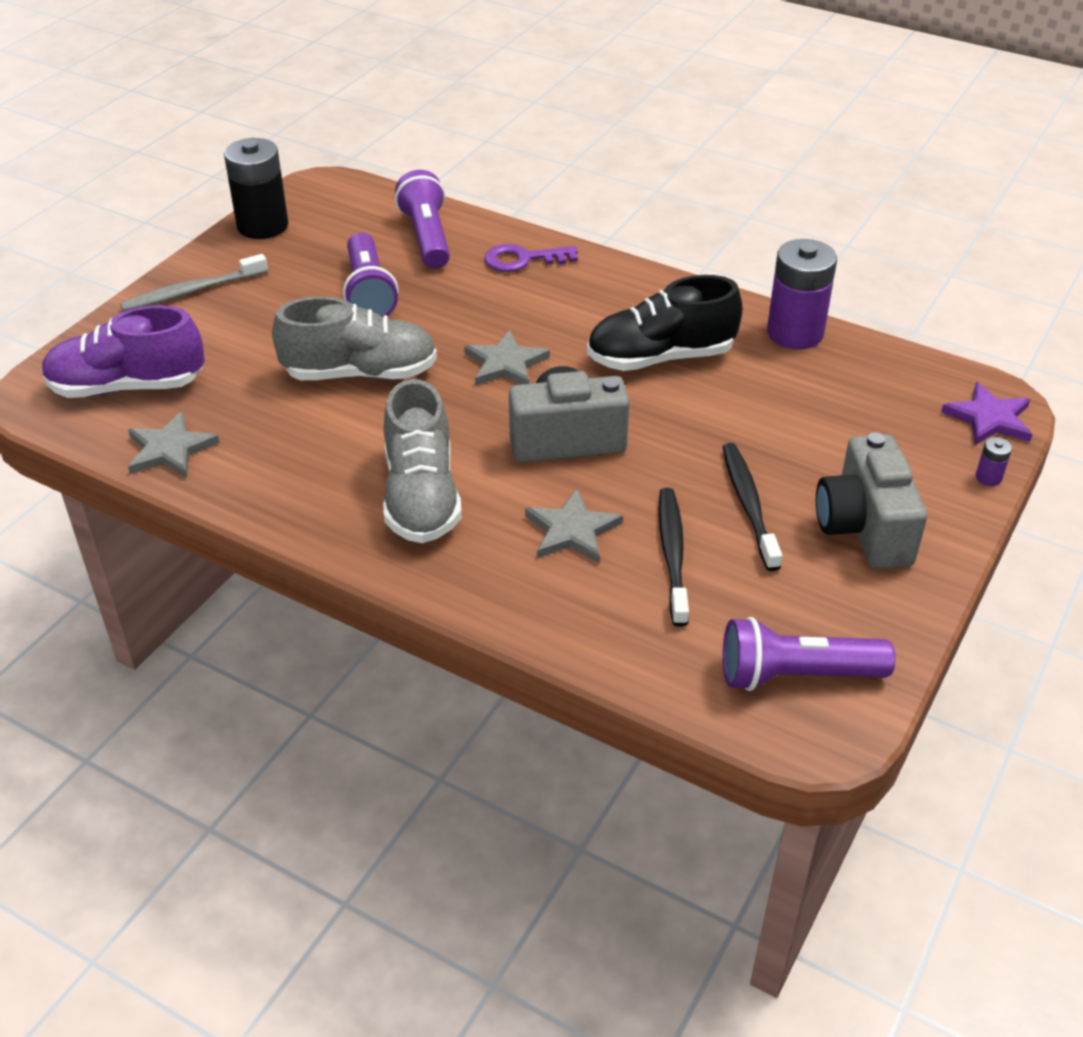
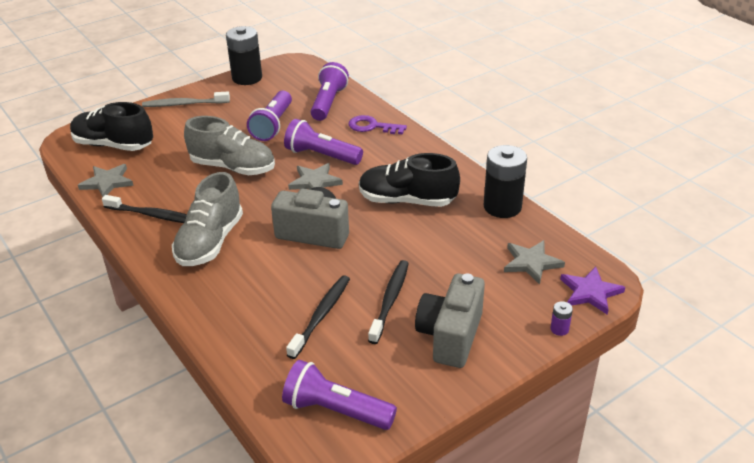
camera: 25 degrees right, 5 degrees down
(127, 386) = (114, 145): purple shoe -> black shoe
(294, 481) = (153, 215): none -> black toothbrush
(483, 322) = (321, 155): none -> purple flashlight
(572, 530) = (275, 285): grey star -> grey star (531, 263)
(795, 333) = (502, 207): purple battery -> black battery

